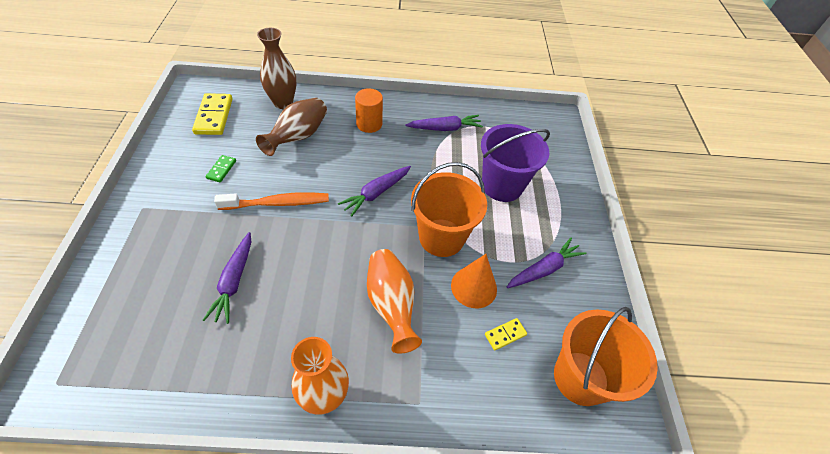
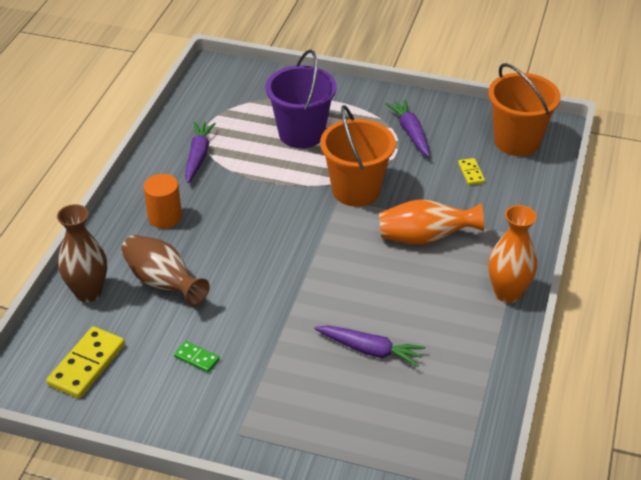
camera: 70 degrees left, 10 degrees down
(214, 116) = (87, 365): yellow domino -> yellow domino turned 75 degrees counterclockwise
(278, 203) = (270, 309): orange toothbrush -> none
(376, 193) = (281, 227): purple carrot -> none
(474, 287) = (419, 181): orange cone -> none

